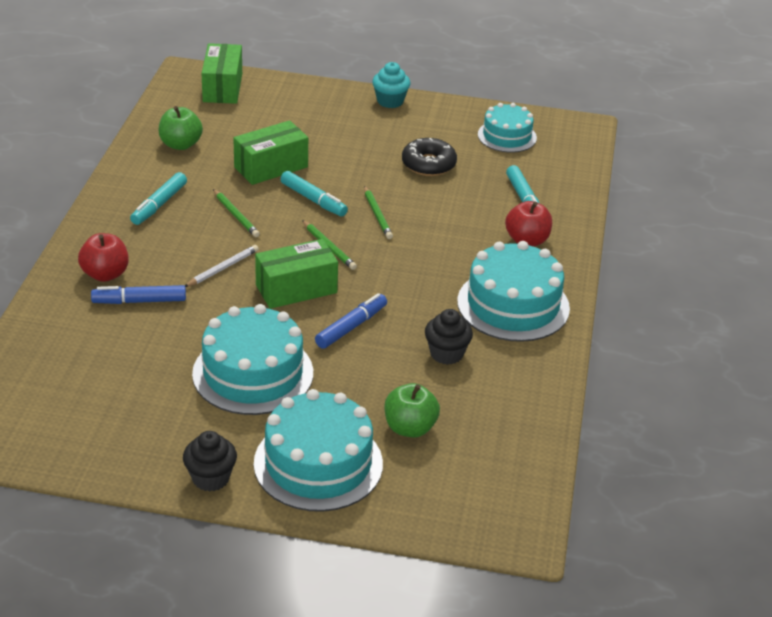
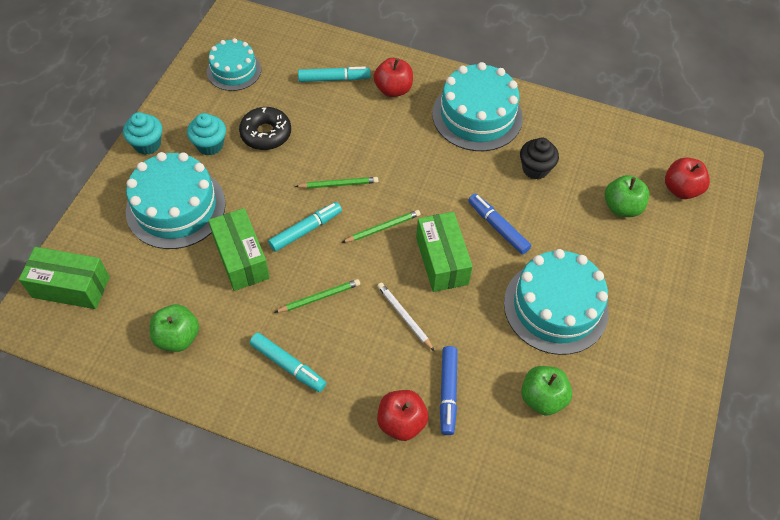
camera: 80 degrees left, 20 degrees up
(138, 365) = (542, 398): none -> green apple
(210, 478) = (684, 350): black cupcake -> none
(318, 463) = (663, 273): turquoise cake -> turquoise cake (176, 207)
(401, 134) = (210, 145): none -> turquoise cupcake
(456, 484) = (681, 189): none -> red apple

